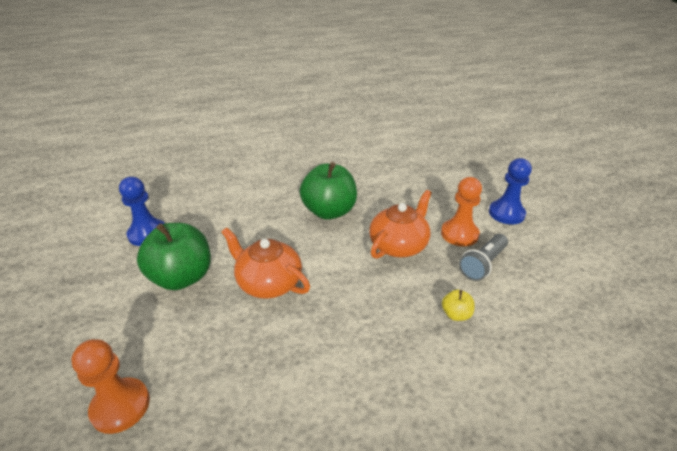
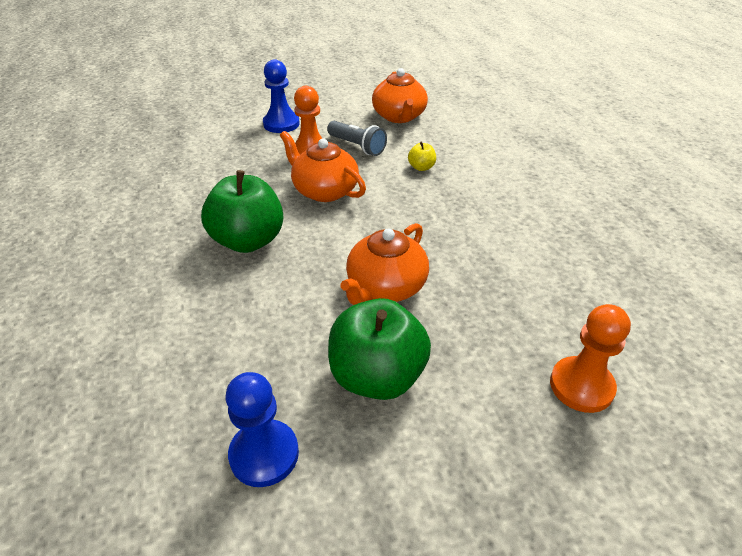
camera: 90 degrees left, 5 degrees up
(568, 299) = (399, 116): none -> orange teapot

